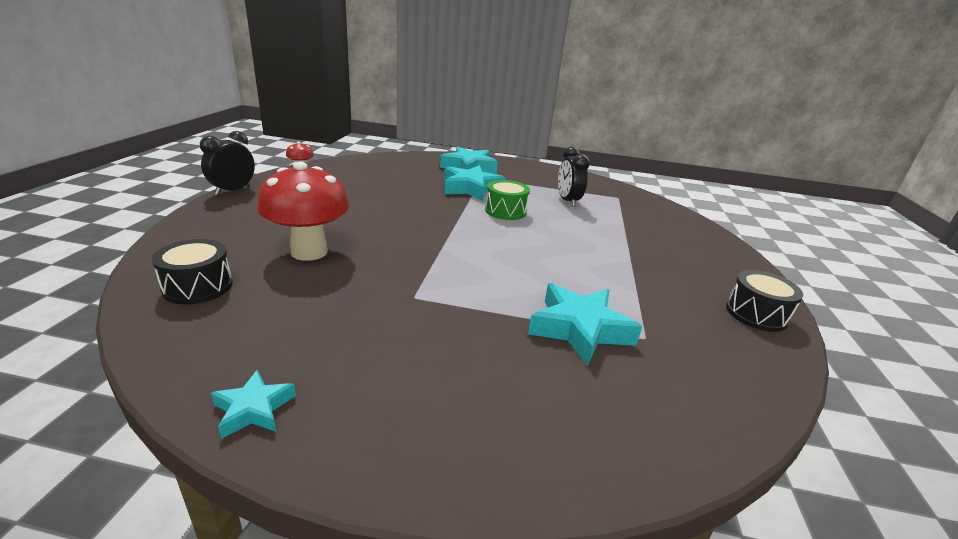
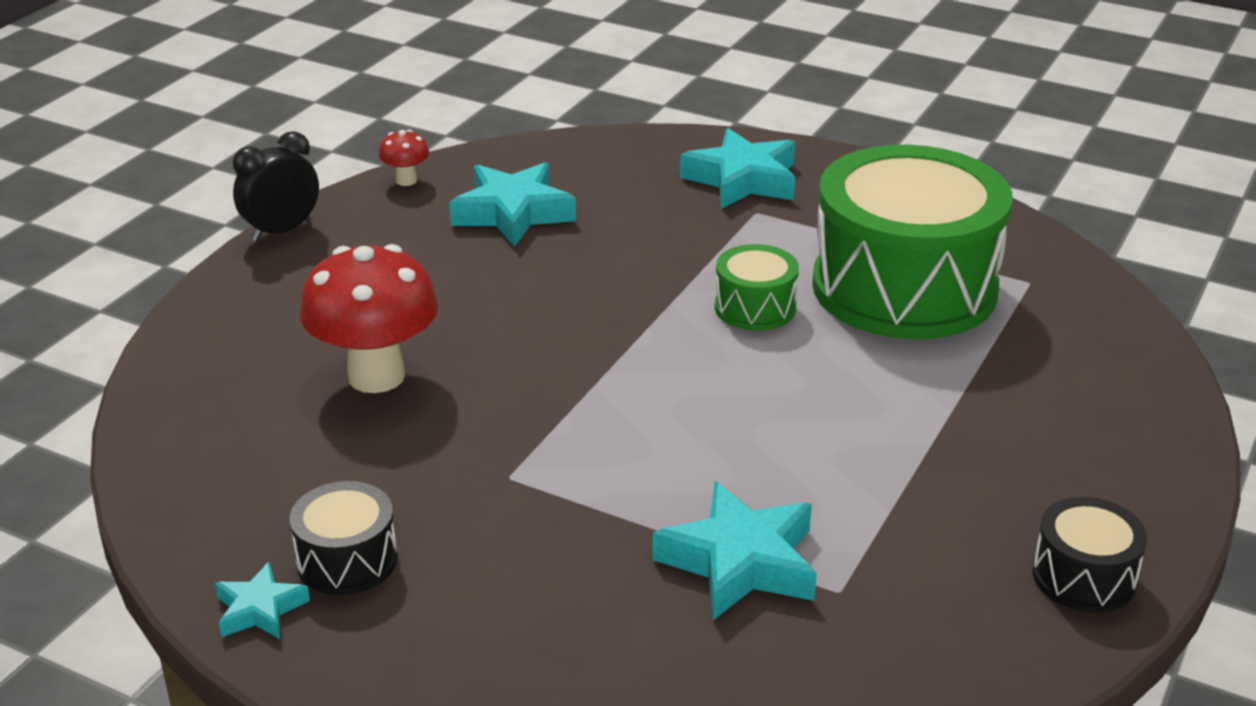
camera: 20 degrees right, 5 degrees up
(198, 286) = (212, 426): black drum -> black drum (347, 560)
(471, 188) = (715, 243): turquoise star -> turquoise star (513, 213)
(567, 201) = (904, 287): black clock -> green drum

